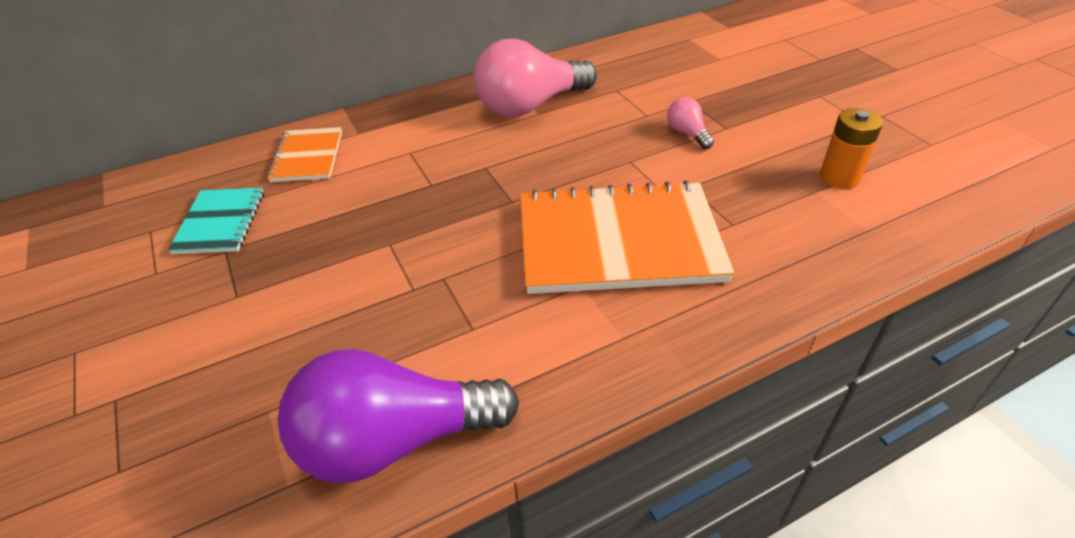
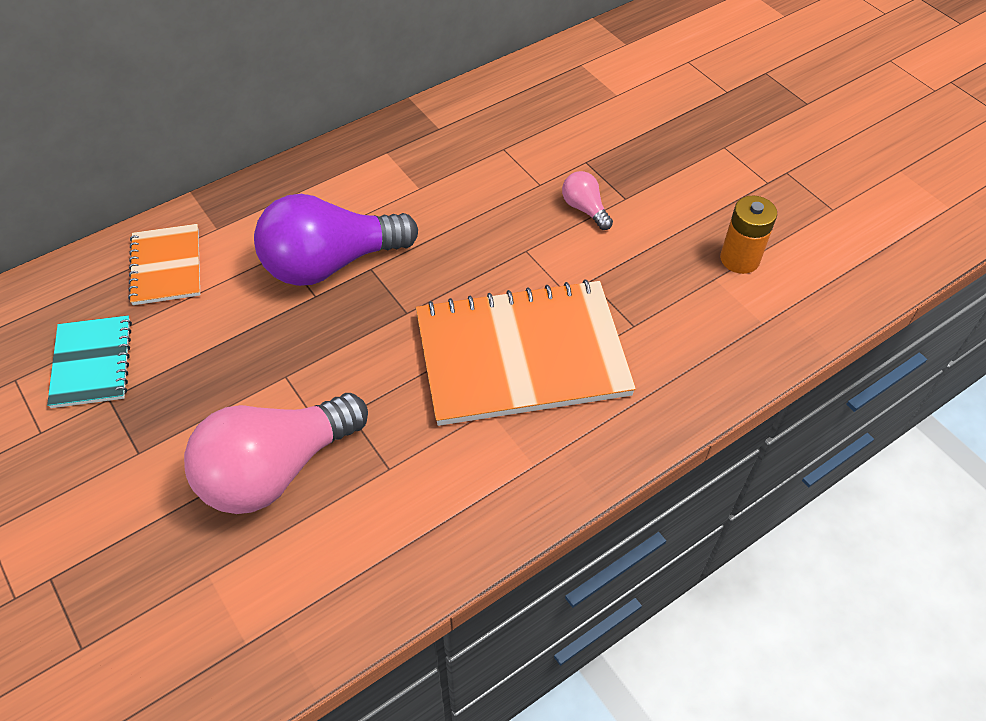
camera: 10 degrees left, 10 degrees up
(394, 440) = (336, 591): purple light bulb -> purple light bulb (330, 263)
(530, 105) = (409, 177): pink light bulb -> pink light bulb (276, 469)

